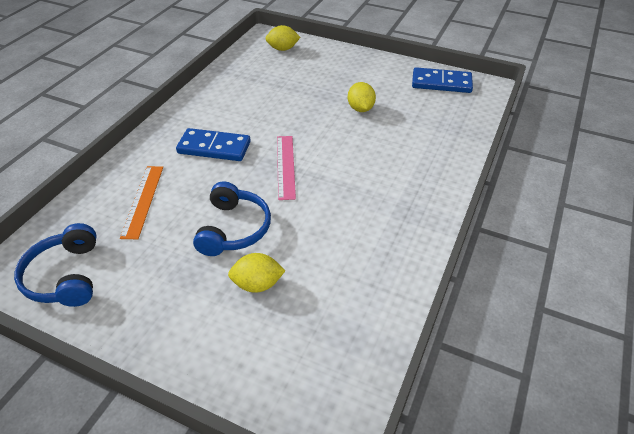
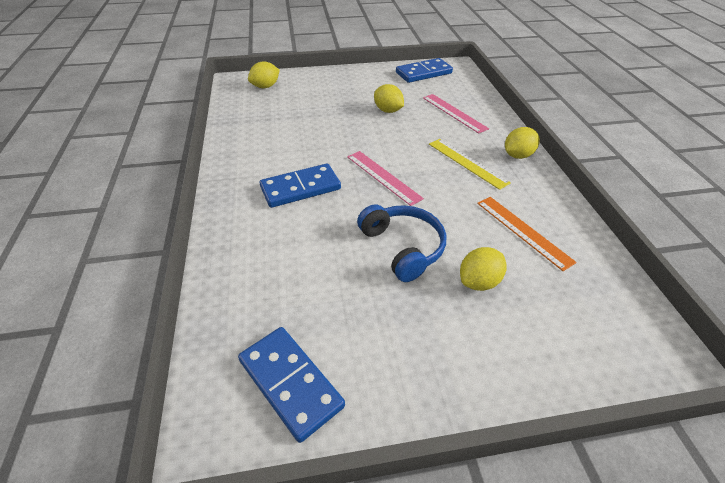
camera: 35 degrees left, 0 degrees up
(65, 276) = (291, 383): blue headphones -> blue domino
(143, 200) = (286, 266): orange ruler -> orange ruler (523, 231)
(372, 186) = (467, 163): none -> yellow ruler
(421, 134) = (454, 113): none -> pink ruler
(430, 200) = (517, 155): none -> yellow lemon

